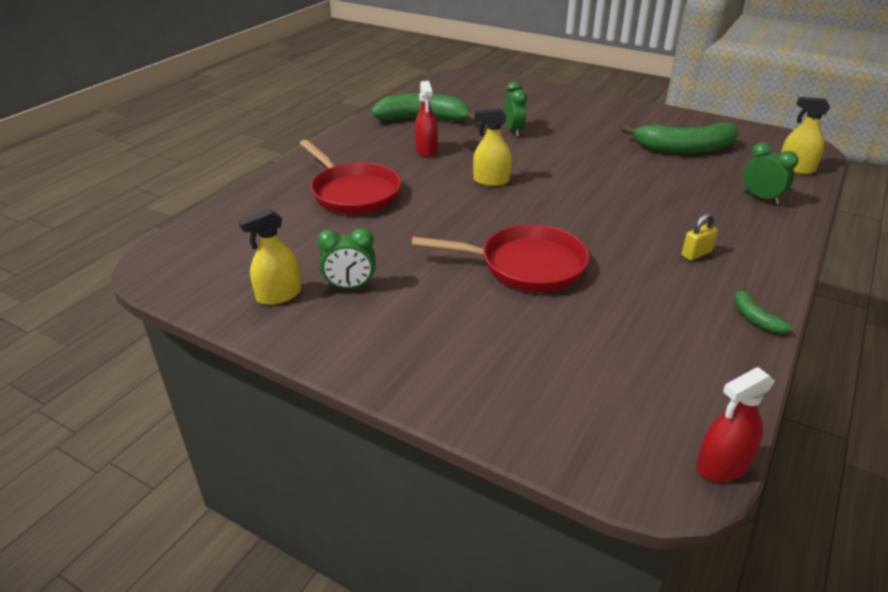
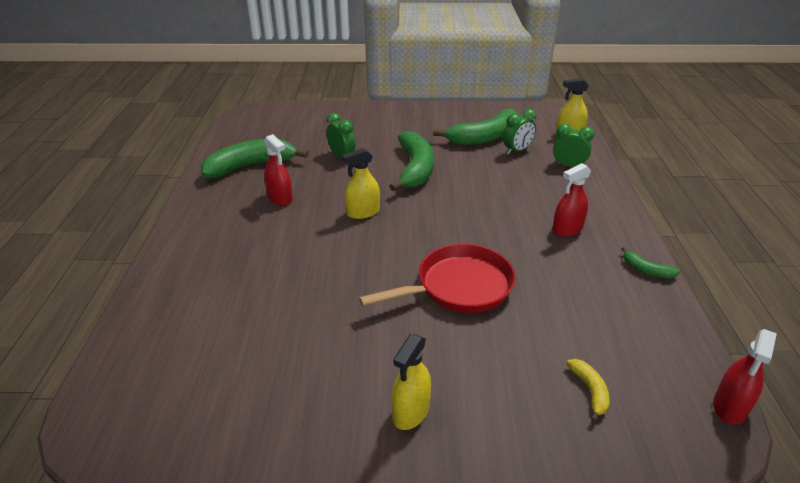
camera: 30 degrees left, 0 degrees up
(279, 295) = (266, 409): yellow spray bottle -> yellow spray bottle (411, 411)
(350, 287) = (328, 370): green clock -> green clock (517, 151)
(353, 193) = (247, 266): red pan -> none
(574, 391) = (590, 391): none -> yellow banana
(578, 158) = (415, 169): none -> green banana
(696, 254) = (567, 229): yellow padlock -> red spray bottle

